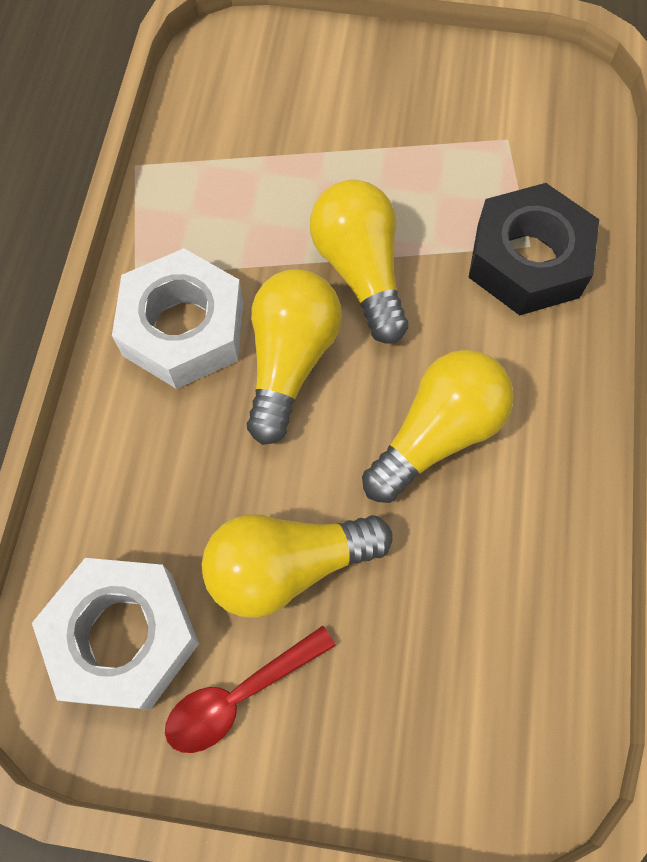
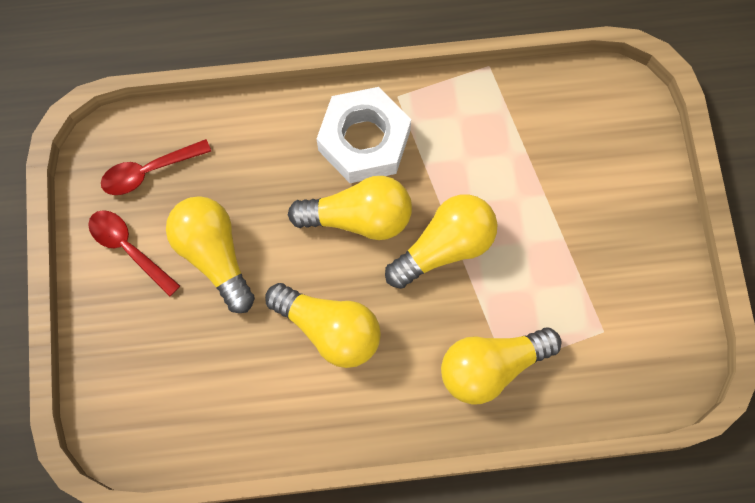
camera: 75 degrees right, 5 degrees up
(123, 636) = (149, 171): white nut -> red spoon
(527, 260) = (491, 367): black nut -> yellow light bulb

